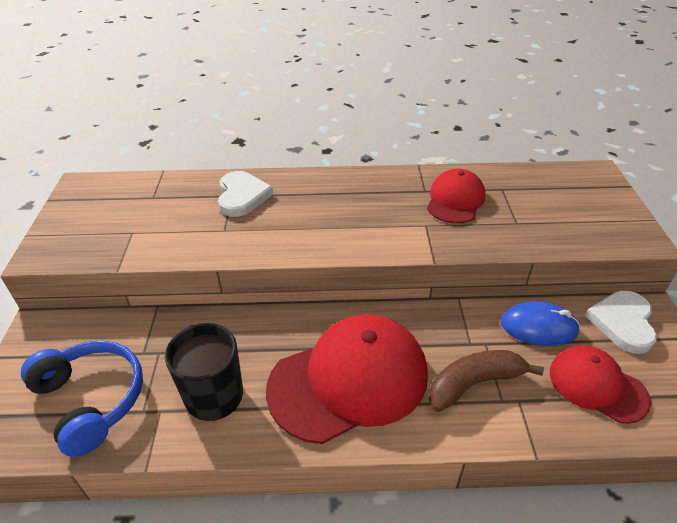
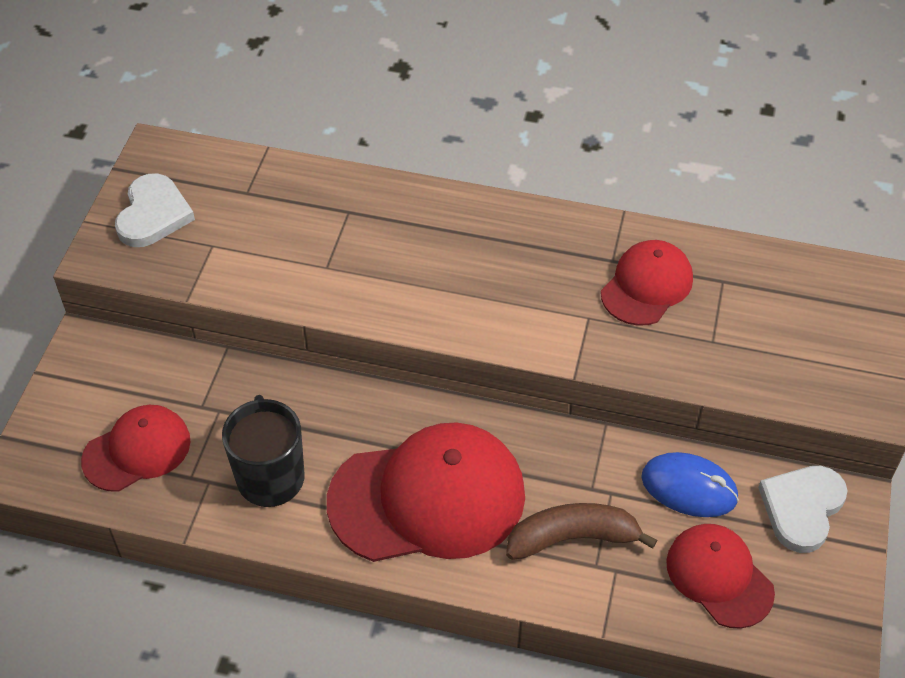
camera: 15 degrees right, 10 degrees up
(91, 400) = (137, 450): blue headphones -> red cap
(242, 196) = (362, 216): white heart -> white heart (153, 214)

